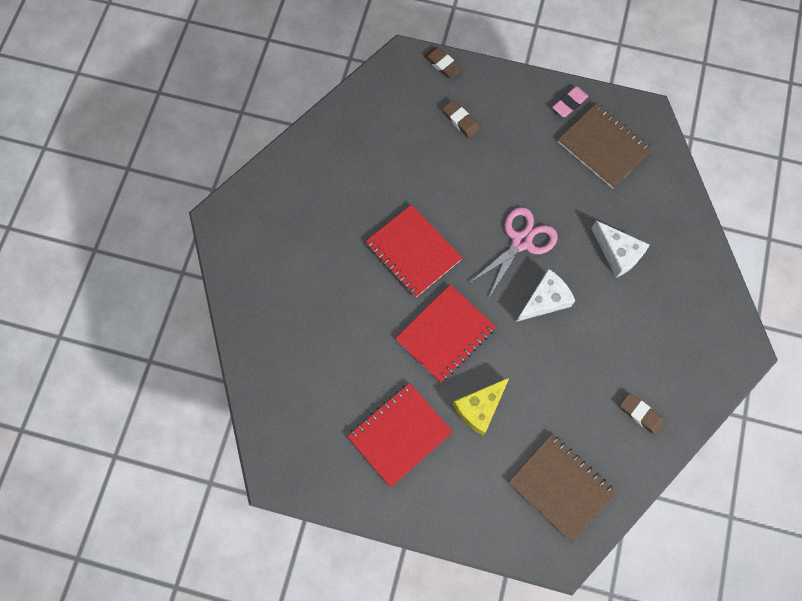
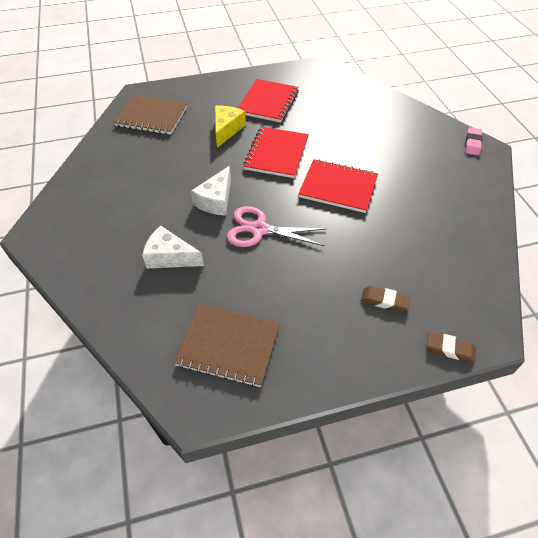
camera: 150 degrees right, 20 degrees down
(521, 241) = (259, 229): pink scissors -> pink scissors turned 90 degrees clockwise
(569, 103) = (290, 376): pink eraser -> pink eraser (472, 143)
(640, 414) = (110, 167): brown eraser -> none

